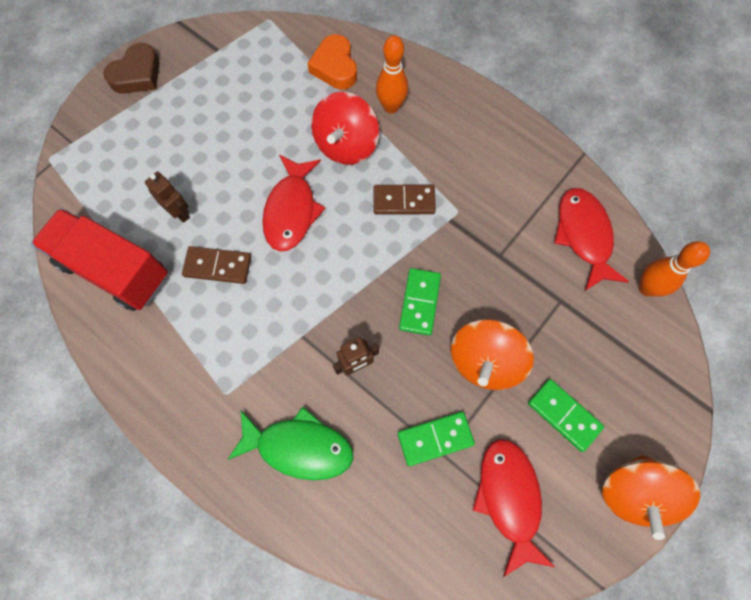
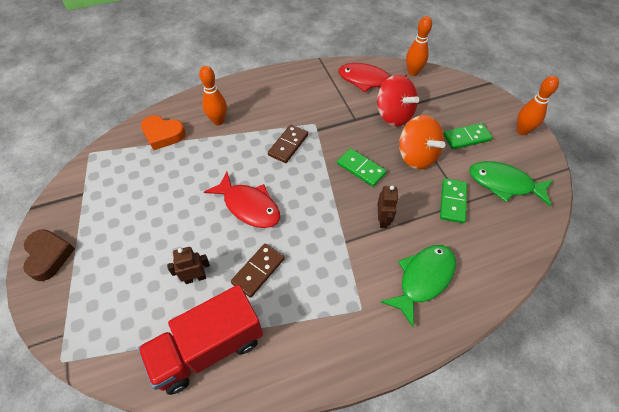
camera: 60 degrees left, 15 degrees down
(346, 145) = (225, 155): red spinning top -> red spinning top (394, 115)
(509, 498) = (504, 184): red fish -> green fish
(634, 492) = (522, 131): orange spinning top -> orange bowling pin

